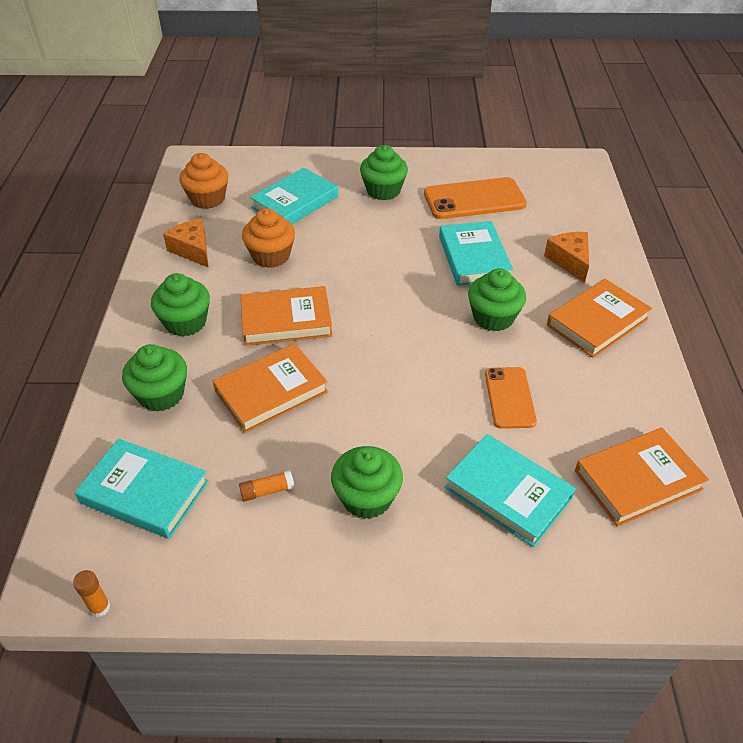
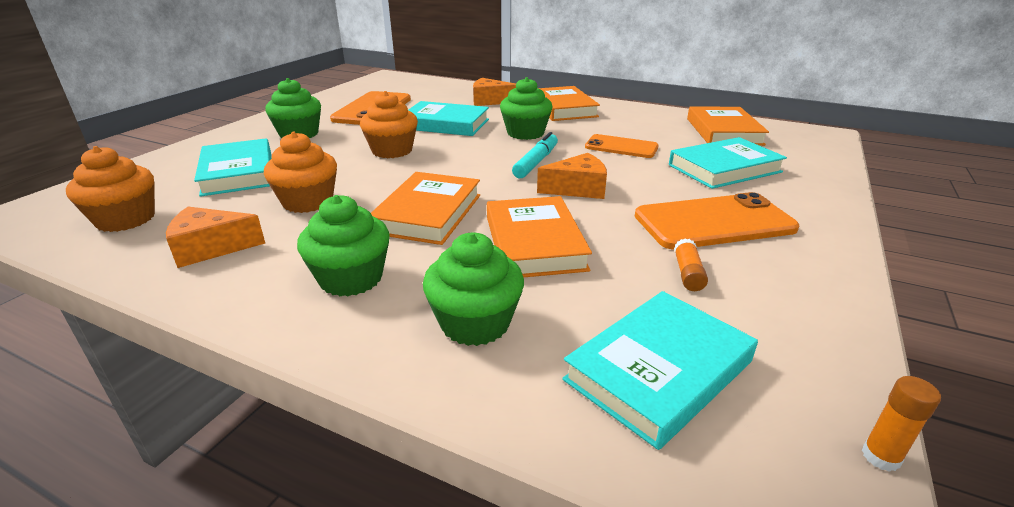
camera: 65 degrees left, 15 degrees down
(367, 498) = (714, 222): green cupcake -> orange phone
(382, 391) = (577, 189): none -> orange cheese
(386, 254) = (392, 151): none -> orange cupcake
(423, 347) = (536, 162): none -> turquoise marker

